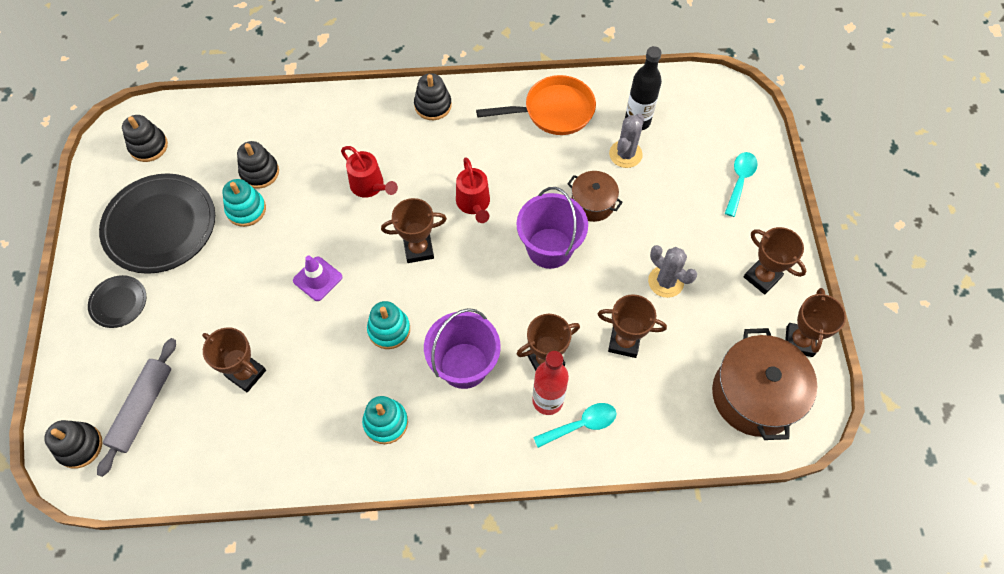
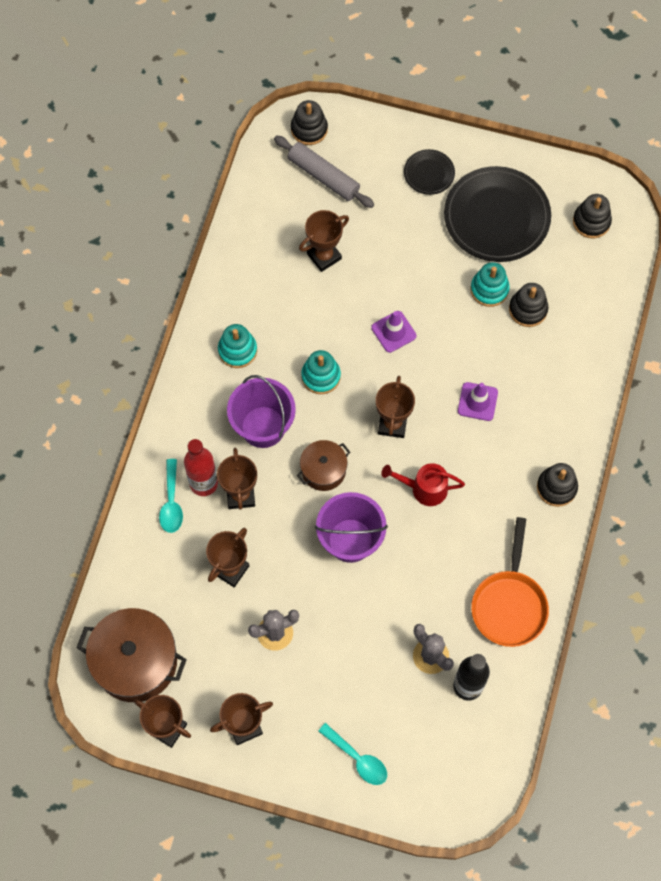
camera: 110 degrees right, 5 degrees up
(370, 186) = (477, 401): red watering can -> purple traffic cone
(592, 203) = (385, 600): brown pot -> brown pot (323, 470)

